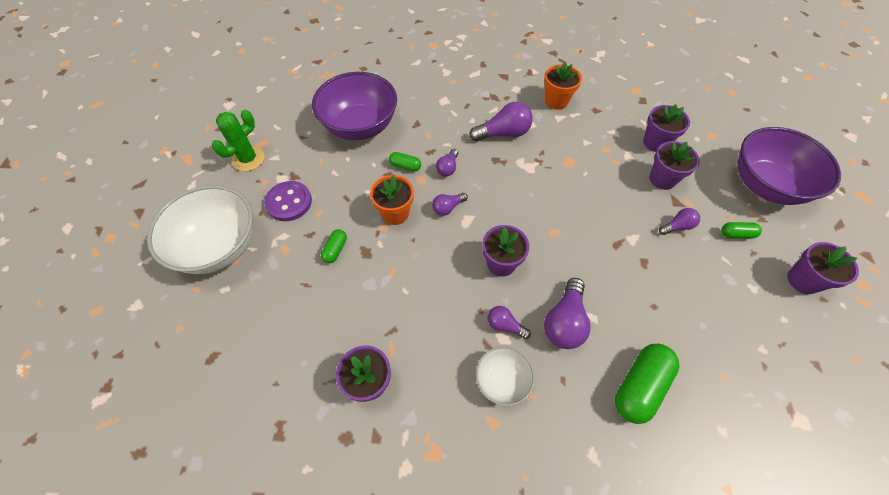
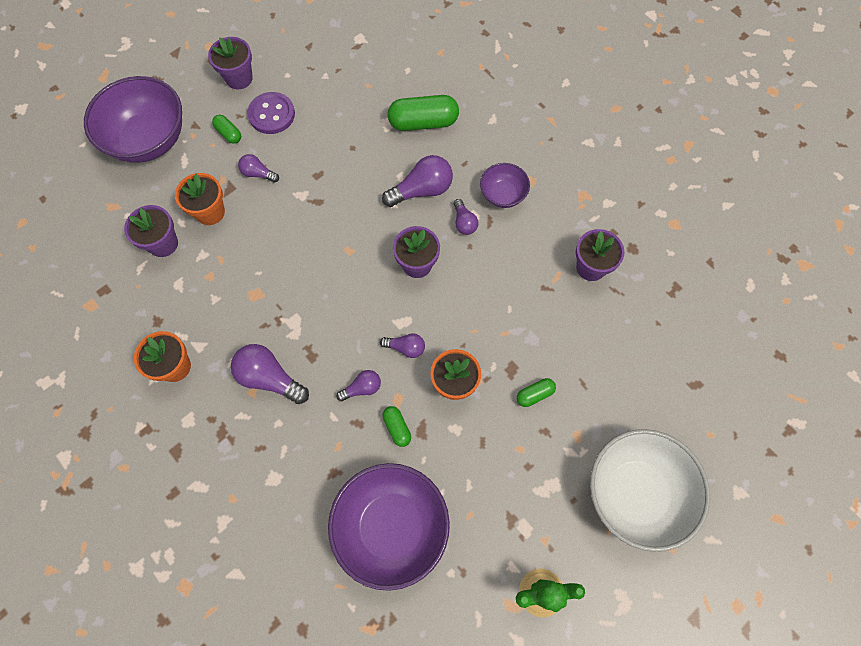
camera: 135 degrees left, 10 degrees up
(289, 202) = (538, 488): purple button -> purple button (271, 114)
(502, 381) = (502, 195): white bowl -> purple bowl
(662, 179) = (210, 212): purple flower pot -> orange flower pot

